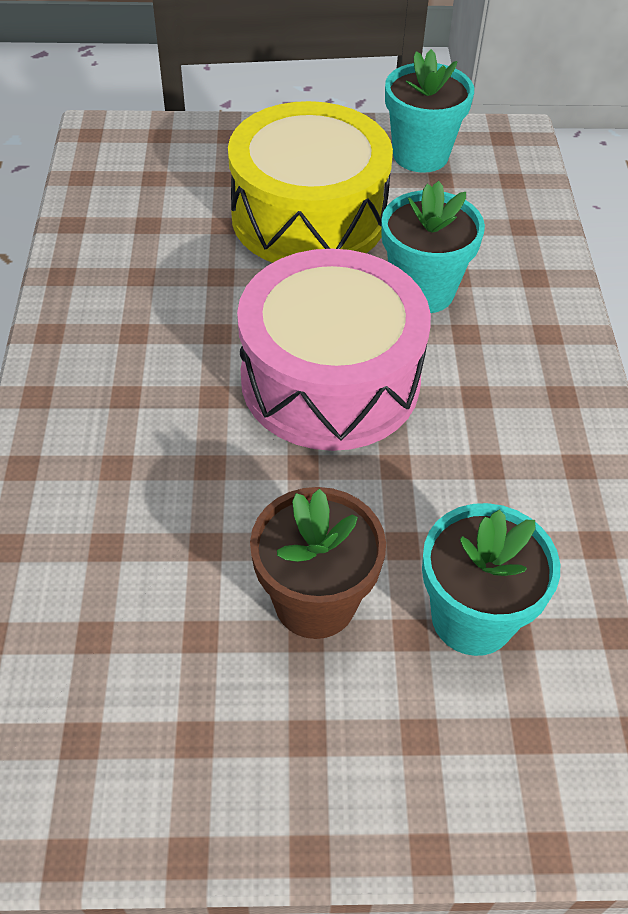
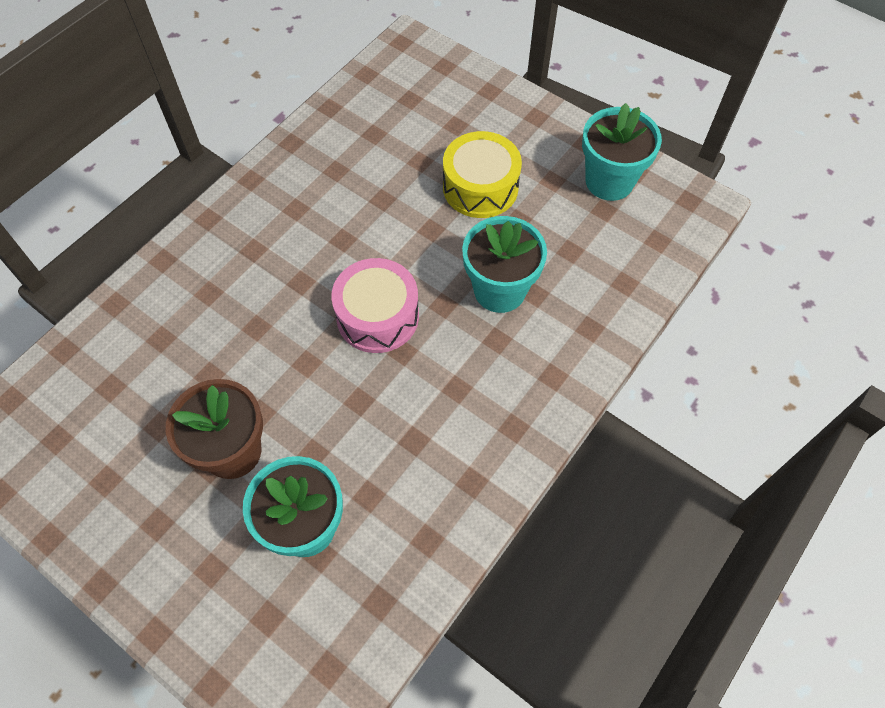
camera: 40 degrees right, 10 degrees up
(308, 217) = (480, 187): yellow drum -> yellow drum, size x0.60
(330, 379) = (377, 316): pink drum -> pink drum, size x0.60

